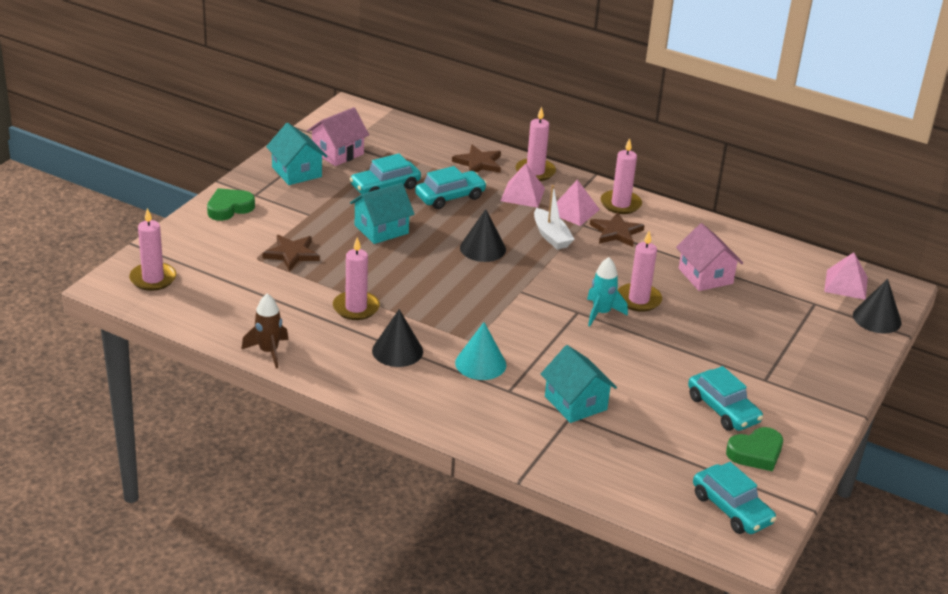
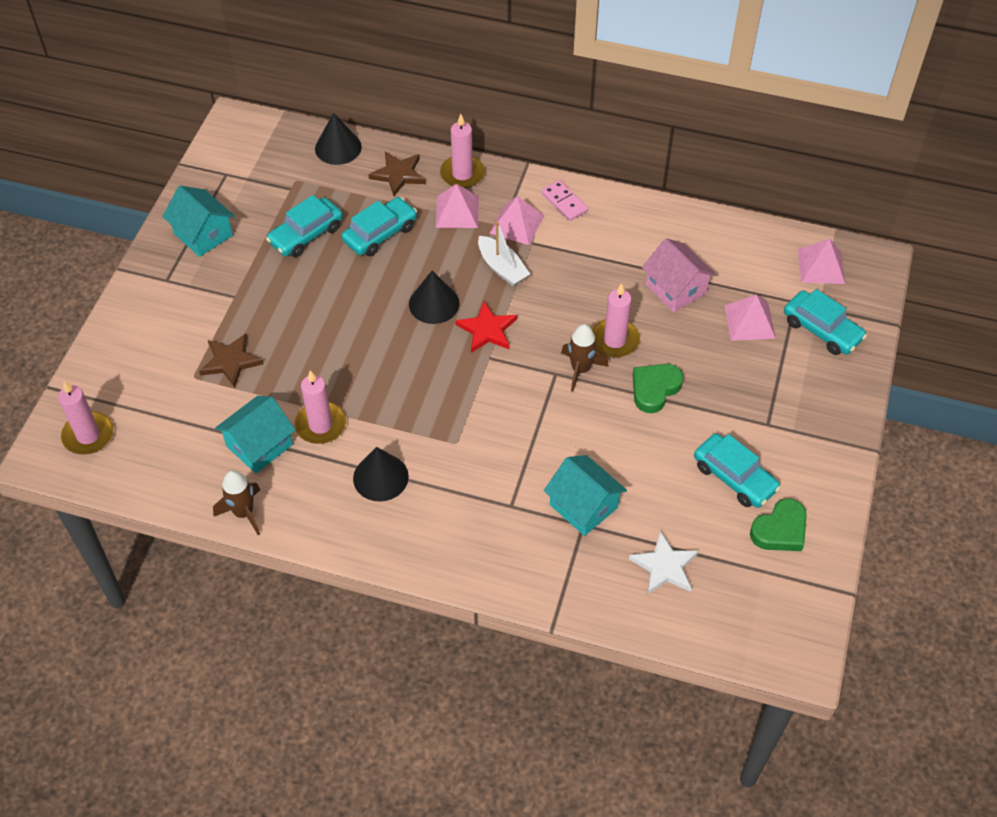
camera: 10 degrees left, 20 degrees up
(229, 208) = (143, 307): green heart -> green heart (654, 389)
(337, 153) = (241, 194): pink house -> none
(381, 229) = (318, 300): turquoise house -> turquoise house (259, 445)
(480, 363) = (472, 474): turquoise cone -> none
(525, 273) = (487, 330): none -> red star
(601, 313) = (580, 369): turquoise rocket -> brown rocket
(616, 232) = (569, 246): brown star -> none
(620, 204) = (564, 202): pink candle -> pink domino
(639, 457) = (665, 566): none -> white star
(731, 509) = (772, 613): turquoise car -> turquoise car (822, 330)
(768, 309) = (749, 321): none -> pink pyramid
(877, 318) = (862, 308): black cone -> black cone (338, 147)

